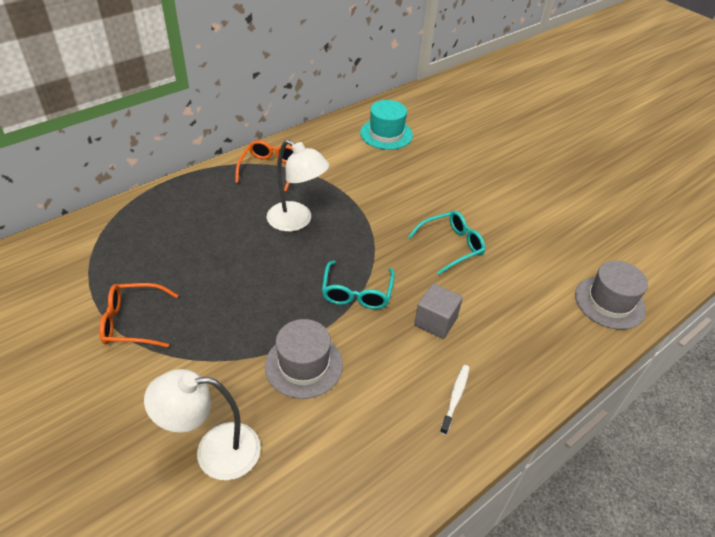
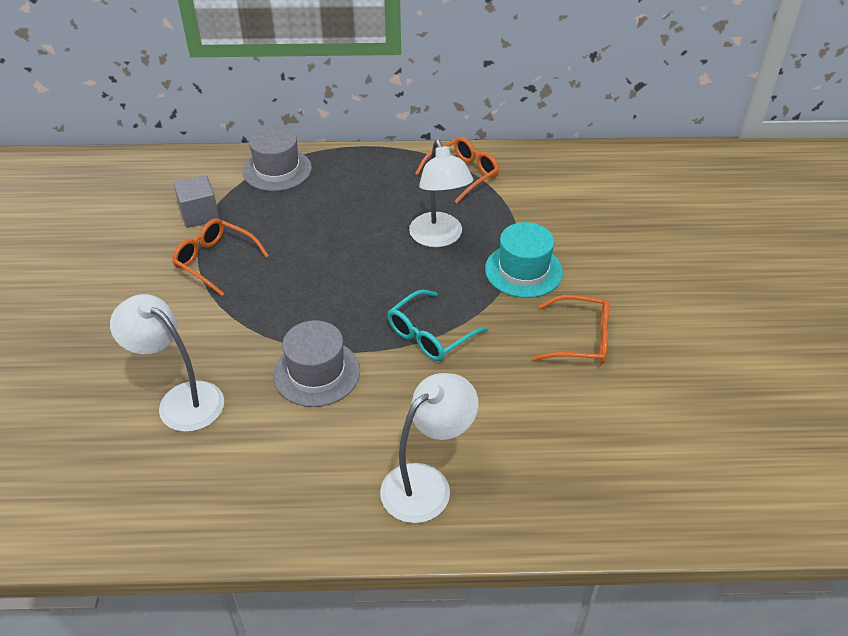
camera: 40 degrees right, 0 degrees up
(386, 134) = (630, 187): turquoise hat -> turquoise hat (523, 270)
(435, 321) = (482, 403): grey cube -> grey cube (199, 214)
(451, 246) = (580, 339): turquoise glasses -> orange glasses
(455, 398) = (426, 483): white toothbrush -> white lamp
(609, 302) = (714, 496): grey hat -> grey hat (277, 170)

